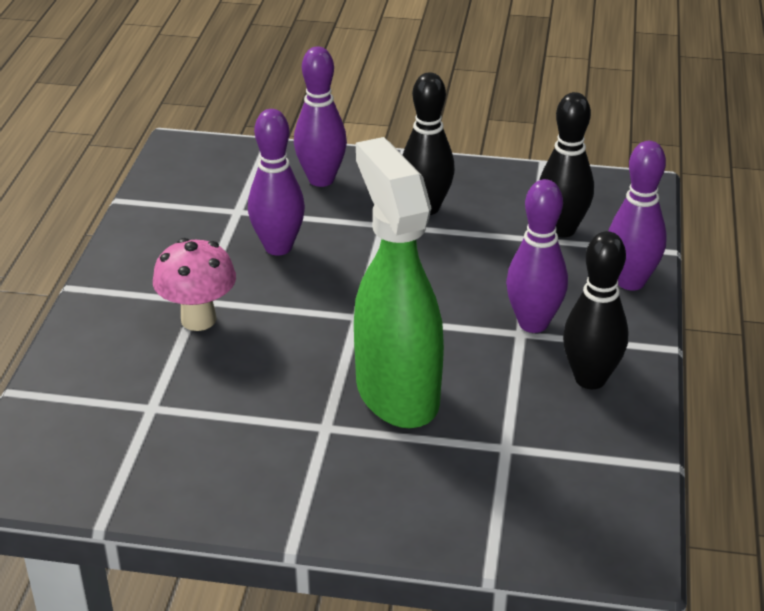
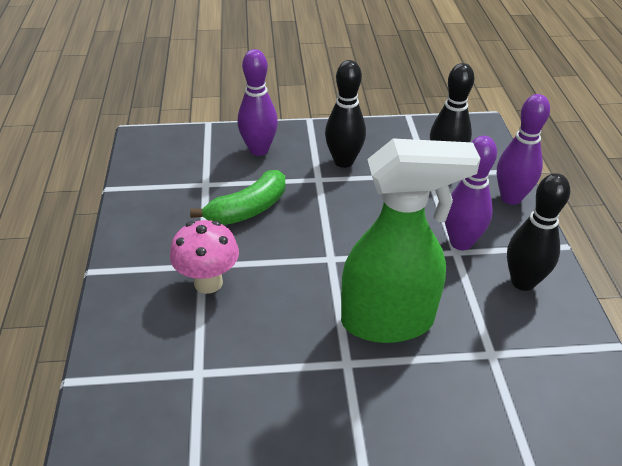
camera: 15 degrees left, 5 degrees up
(278, 247) = (248, 209): purple bowling pin -> green banana
(396, 393) = (388, 321): green spray bottle -> green spray bottle turned 120 degrees clockwise

